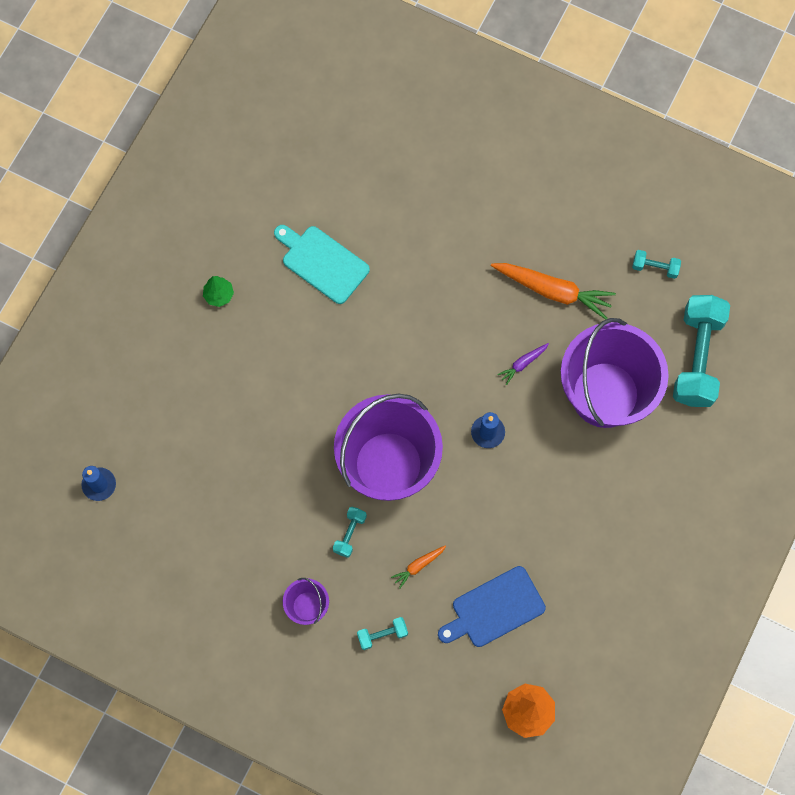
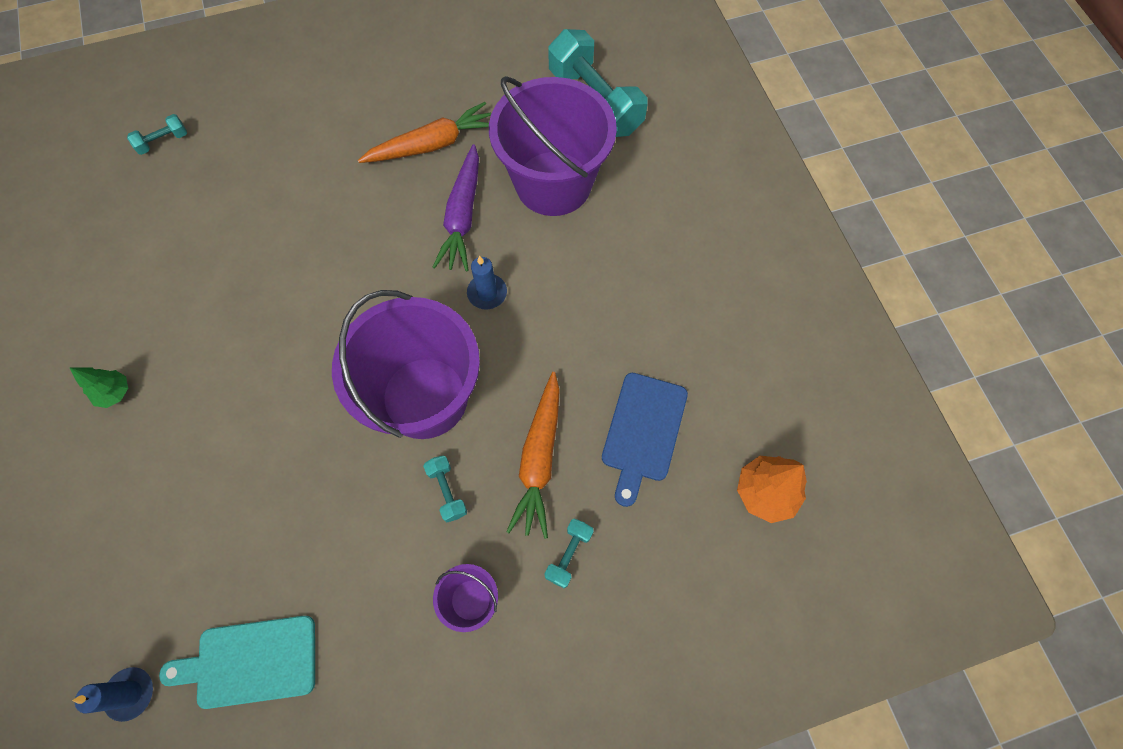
camera: 45 degrees left, 5 degrees down
(322, 262) = (199, 283): turquoise cutting board -> turquoise cutting board (251, 662)
(418, 566) = (539, 459): orange carrot -> orange carrot, size x2.10
(523, 364) = (462, 216): purple carrot -> purple carrot, size x2.10
(655, 267) = (496, 67): turquoise dumbbell -> turquoise dumbbell (163, 141)

